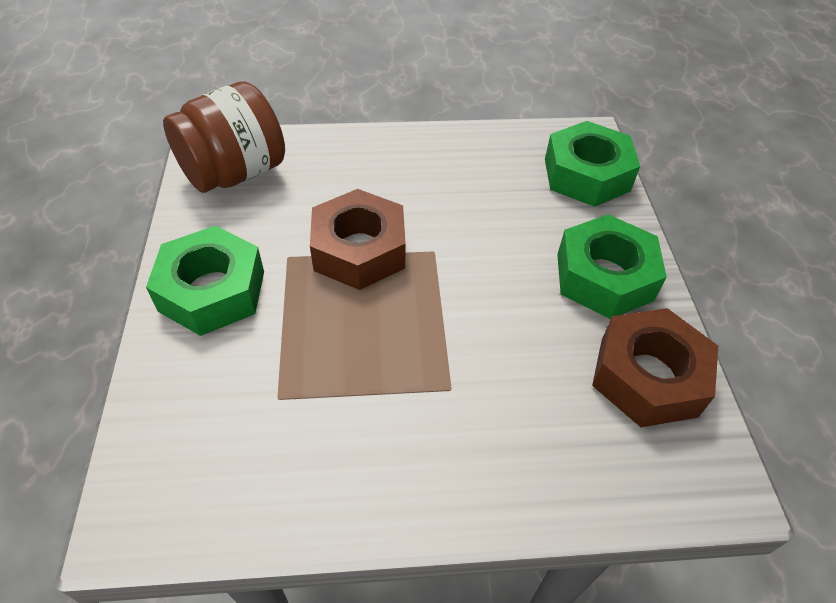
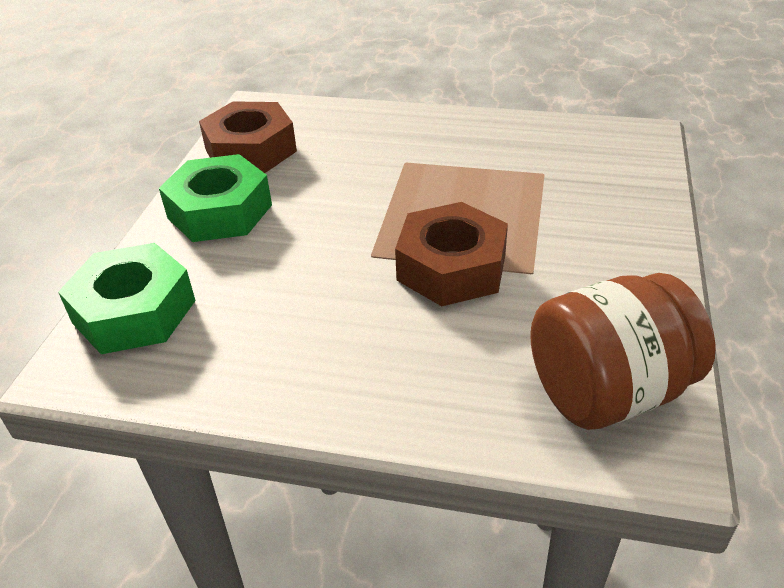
camera: 160 degrees left, 10 degrees down
(212, 291) = (612, 252): green nut -> none

